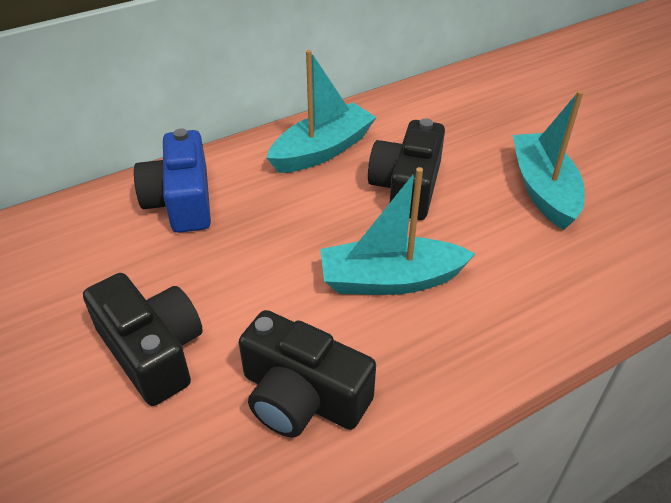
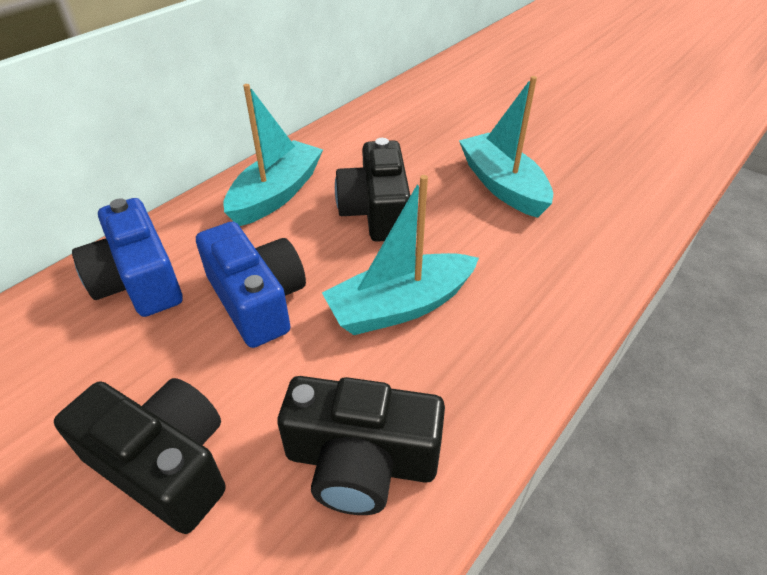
camera: 20 degrees left, 0 degrees up
(269, 242) = (257, 300): none -> blue camera

